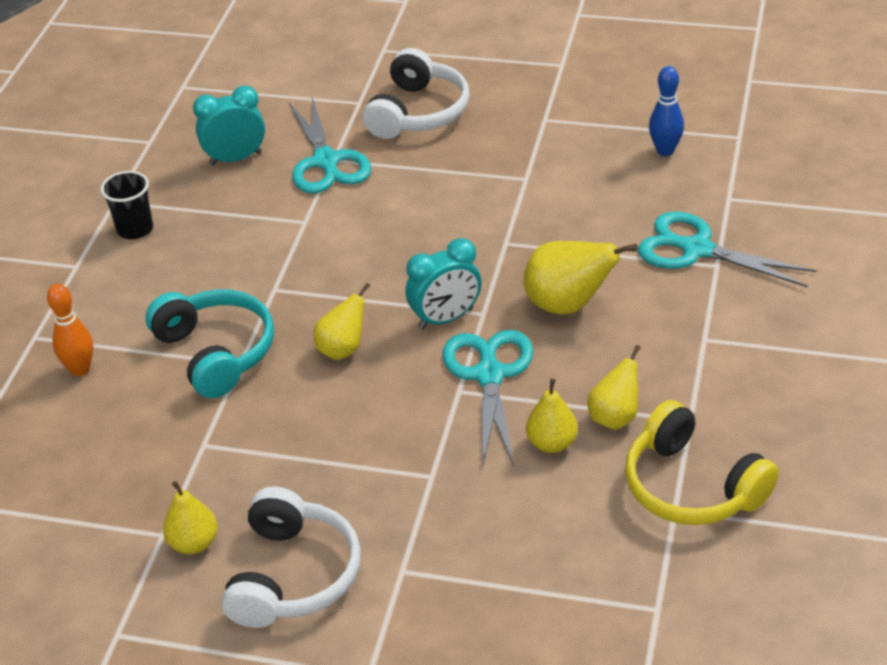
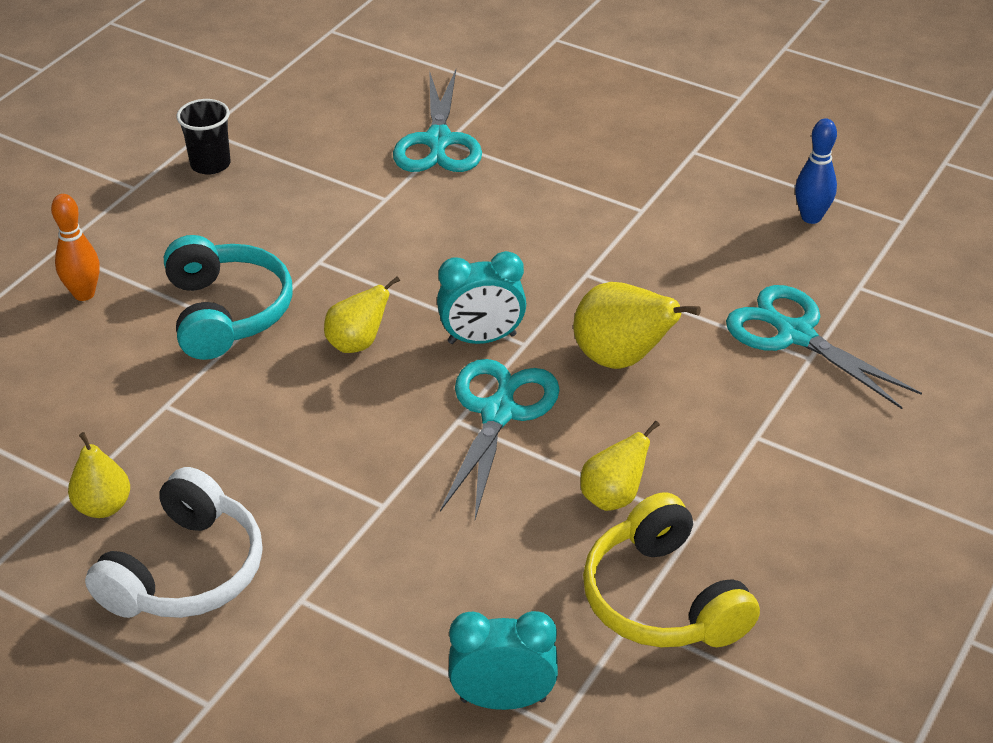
camera: 15 degrees right, 0 degrees up
(235, 158) = (347, 116): turquoise clock -> turquoise clock (503, 700)
(418, 112) = (560, 113): white headphones -> none
(552, 443) = (530, 506): yellow pear -> none

